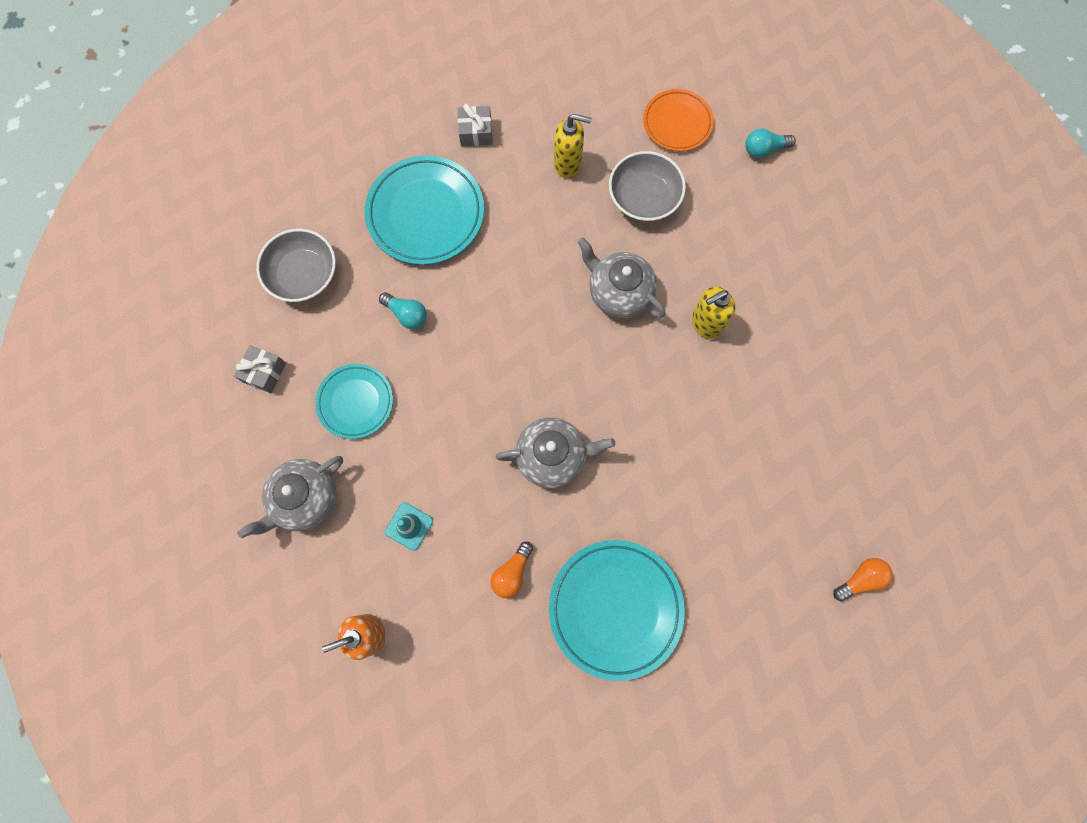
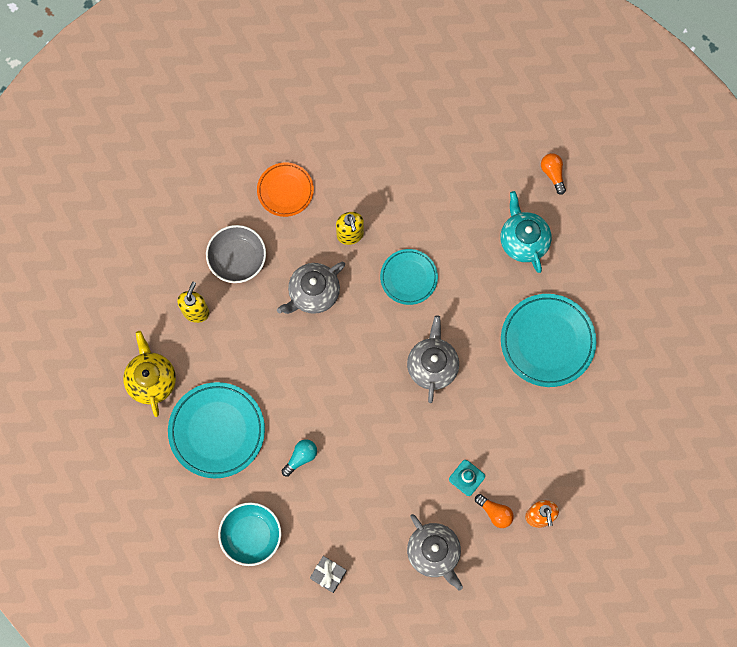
camera: 80 degrees left, 0 degrees up
(303, 274) = (251, 535): grey bowl -> turquoise bowl
(355, 402) = (365, 506): turquoise plate -> turquoise plate (408, 277)
(476, 132) = (151, 380): grey gift -> yellow teapot
(512, 573) = (512, 409): orange light bulb -> orange light bulb (495, 512)
(677, 123) = (177, 220): orange plate -> orange plate (285, 190)
(752, 552) = (523, 240): none -> turquoise teapot
(764, 149) = (214, 159): turquoise light bulb -> none

